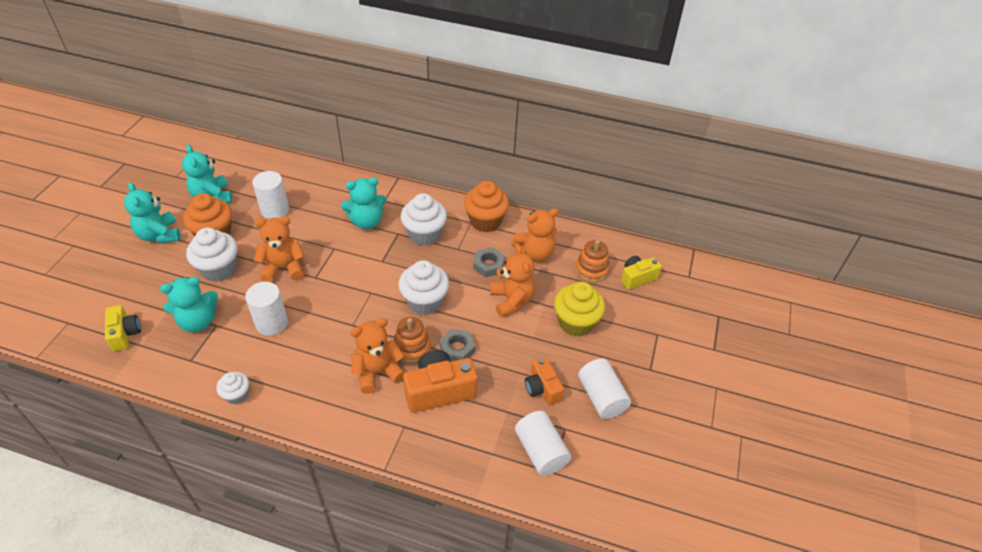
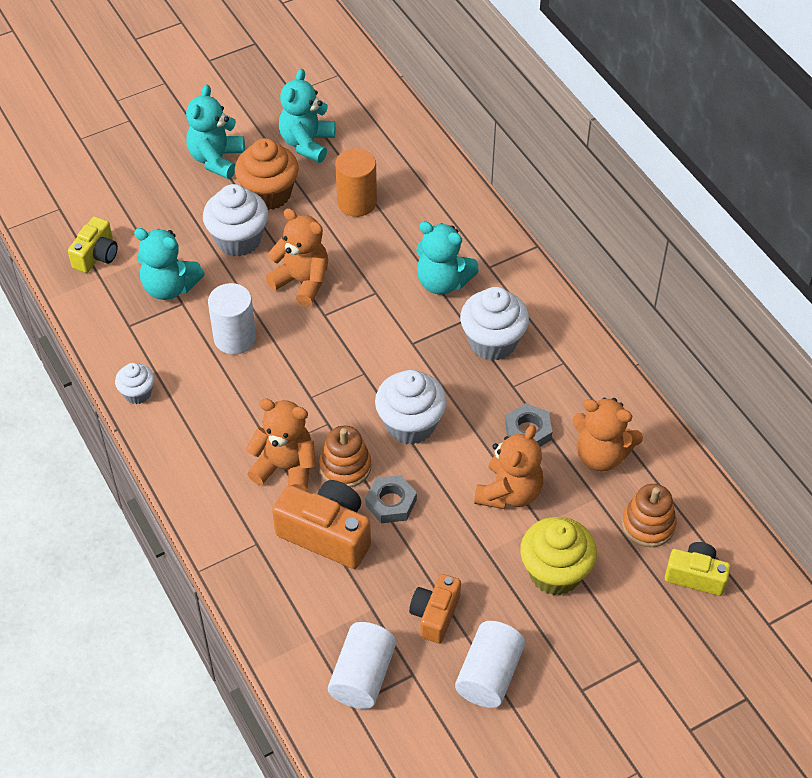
camera: 45 degrees right, 5 degrees up
(275, 210) = (357, 202): white cylinder -> orange cylinder
(485, 221) = (583, 374): orange cupcake -> none

